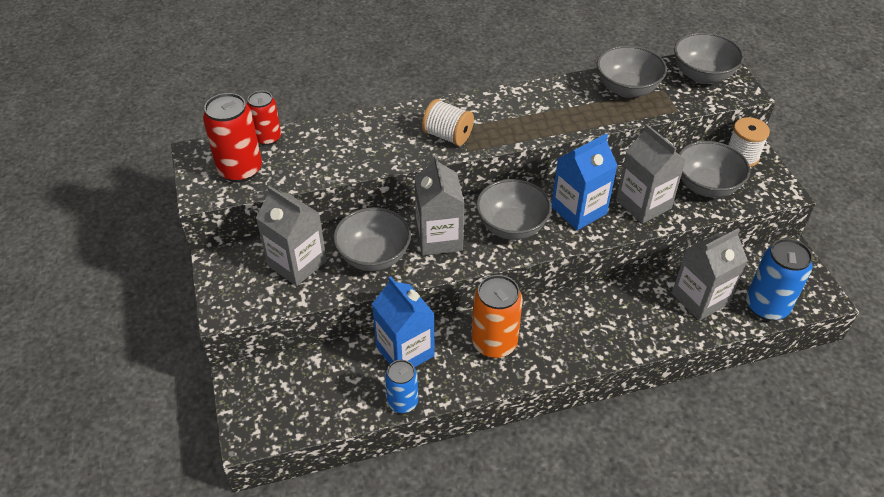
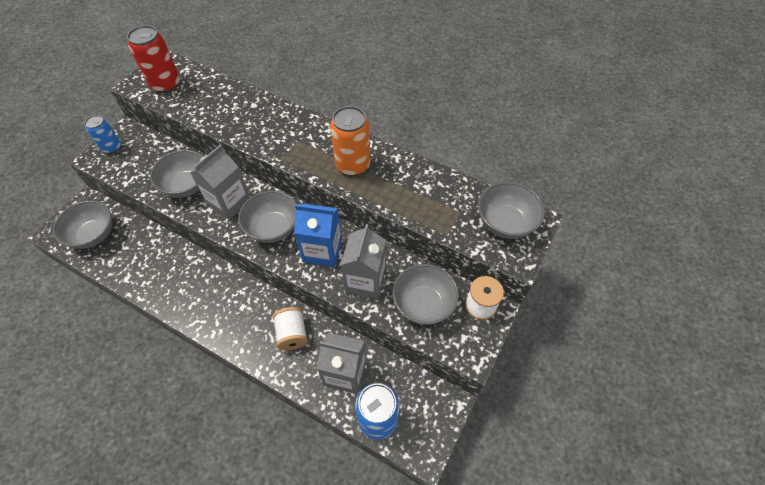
camera: 45 degrees right, 10 degrees up
(268, 138) = (202, 75): red can -> none
(297, 263) = (152, 160): grey carton -> none
(403, 402) = (125, 279): blue can -> blue can (112, 147)
(405, 351) = (162, 253): blue carton -> none
(447, 136) = (285, 141): white spool -> white spool (292, 334)
(494, 343) = (205, 289): orange can -> orange can (352, 165)
(627, 89) = (435, 192): grey bowl -> grey bowl (94, 235)

